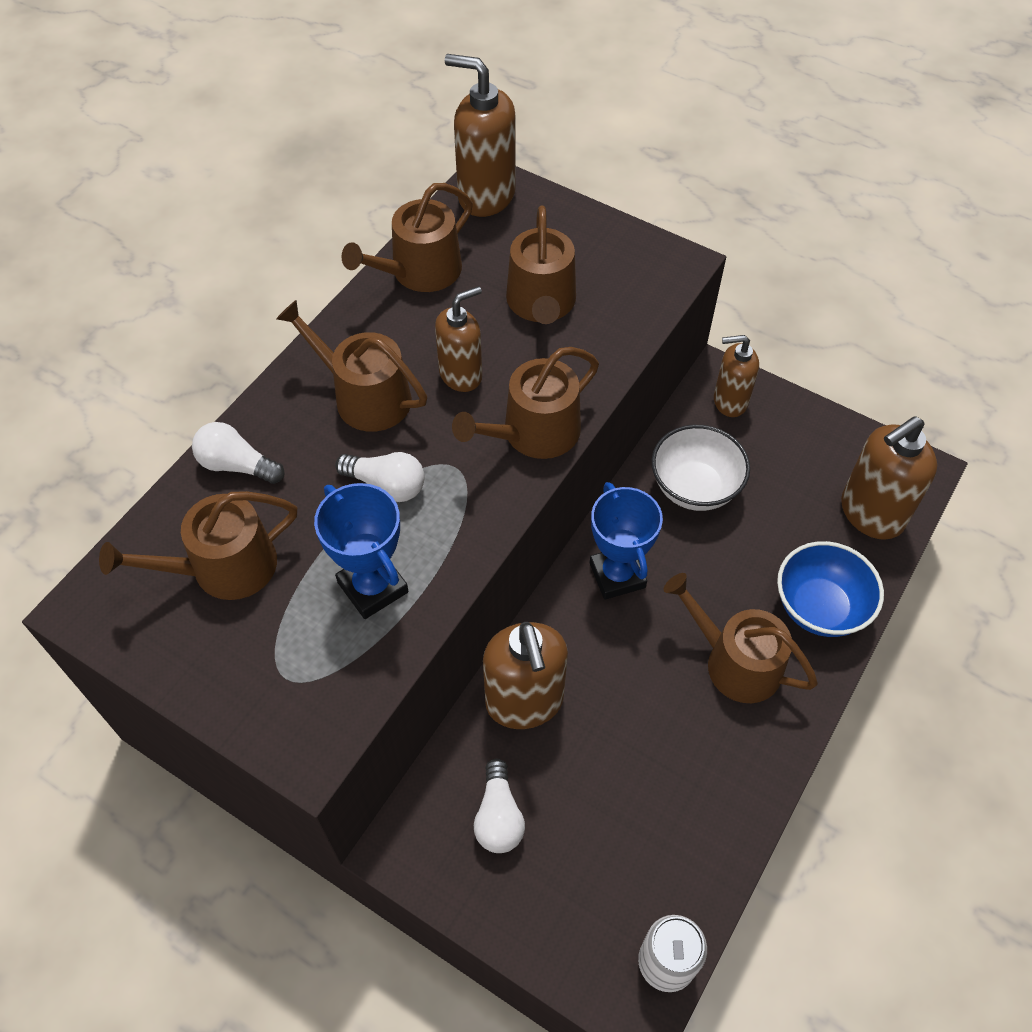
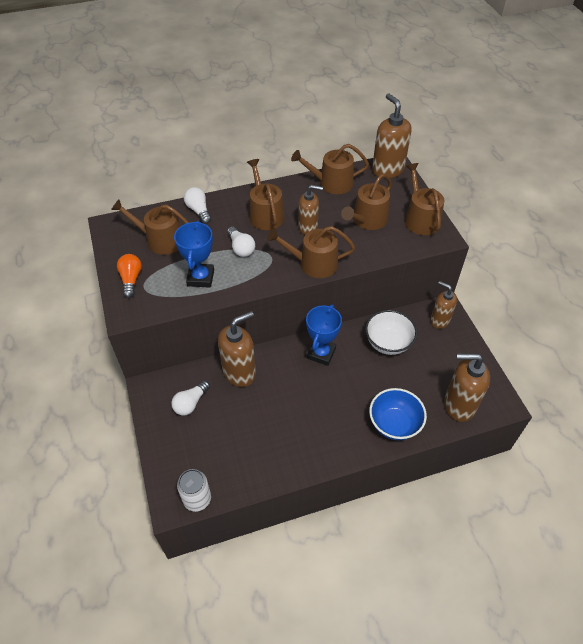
camera: 40 degrees right, 5 degrees down
(247, 681) = (131, 279): none -> orange light bulb
(524, 702) = (239, 372): brown soap dispenser -> brown soap dispenser turned 150 degrees counterclockwise
(735, 662) = (335, 418): brown watering can -> brown watering can (420, 219)

